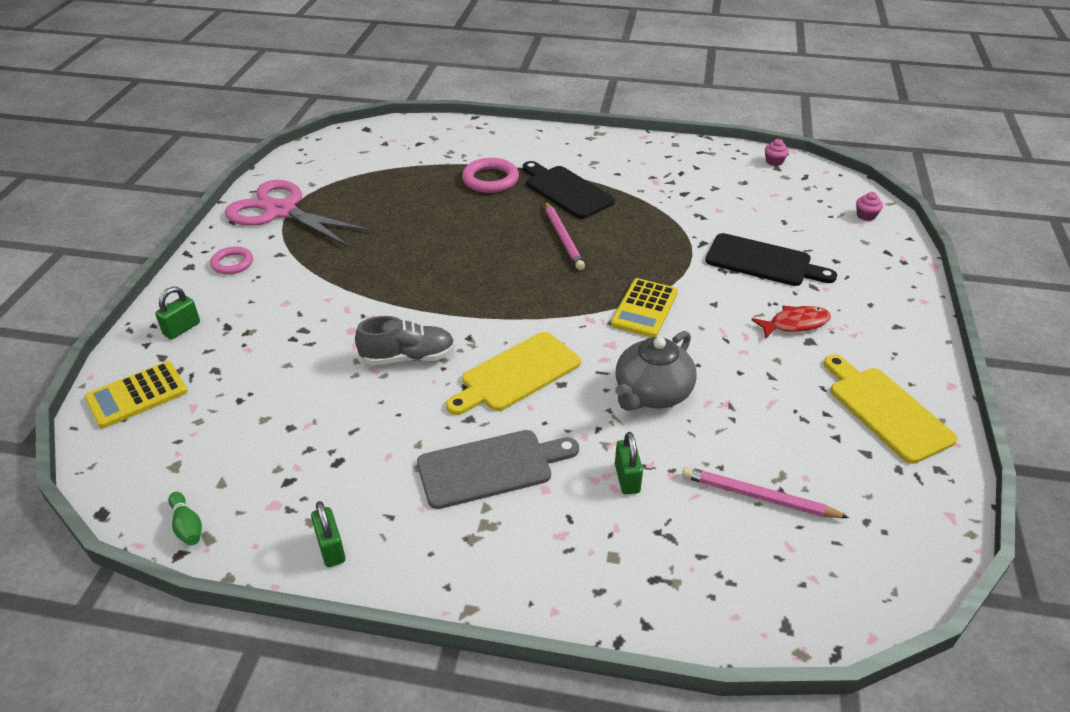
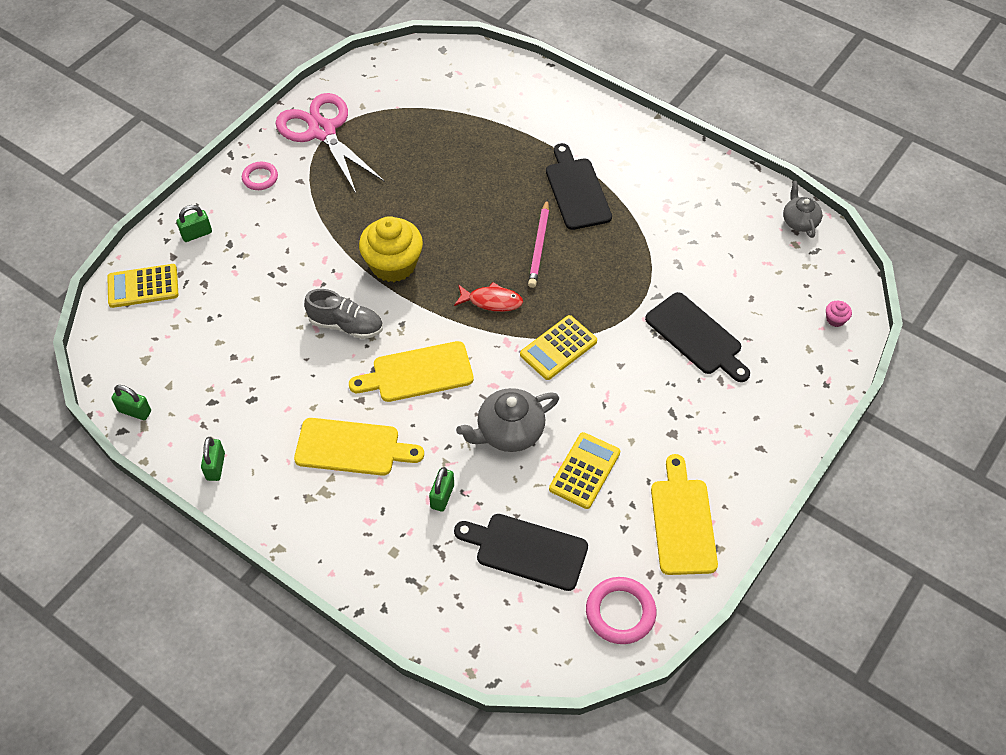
camera: 25 degrees right, 15 degrees up
(187, 526) = (135, 411): green bowling pin -> green padlock
(425, 292) = (393, 264): none -> yellow cupcake
(490, 180) = (517, 153): pink ring -> pink ring (620, 612)
(490, 467) = (352, 447): grey cutting board -> yellow cutting board
(755, 401) = (584, 471): none -> yellow calculator
(758, 497) = (526, 551): pink pencil -> black cutting board
(774, 161) = (799, 221): pink cupcake -> grey teapot
(795, 324) = (674, 412): red fish -> red fish (492, 301)

